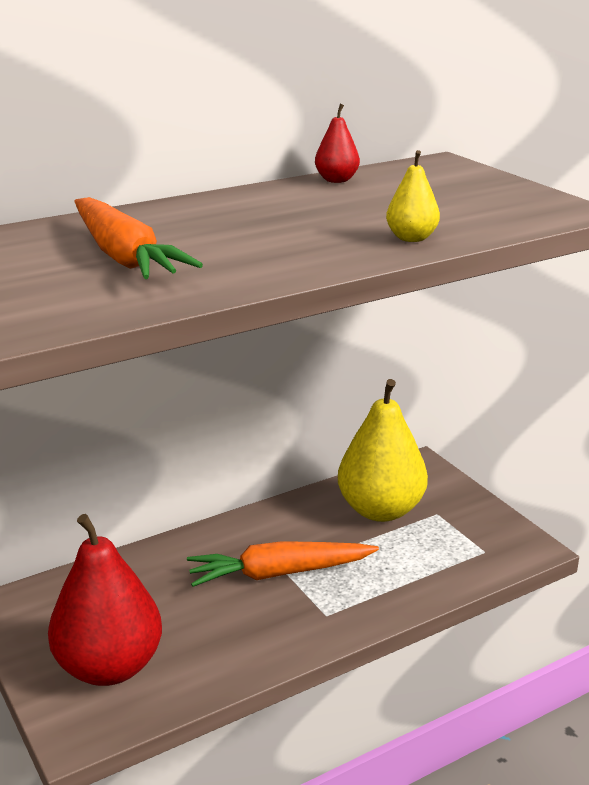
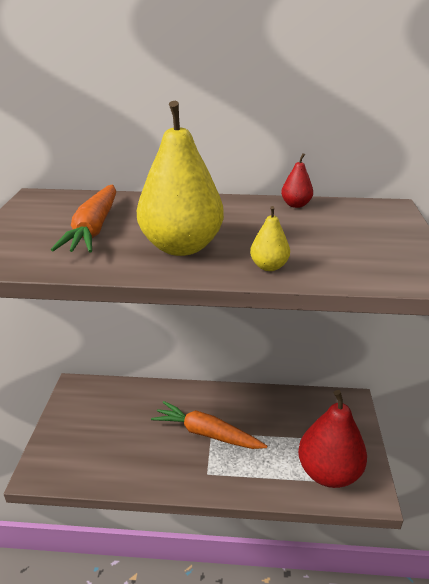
camera: 35 degrees right, 5 degrees up
(109, 667) = (81, 445): red pear -> red pear (328, 472)
(380, 510) = (299, 420): yellow pear -> yellow pear (181, 247)

